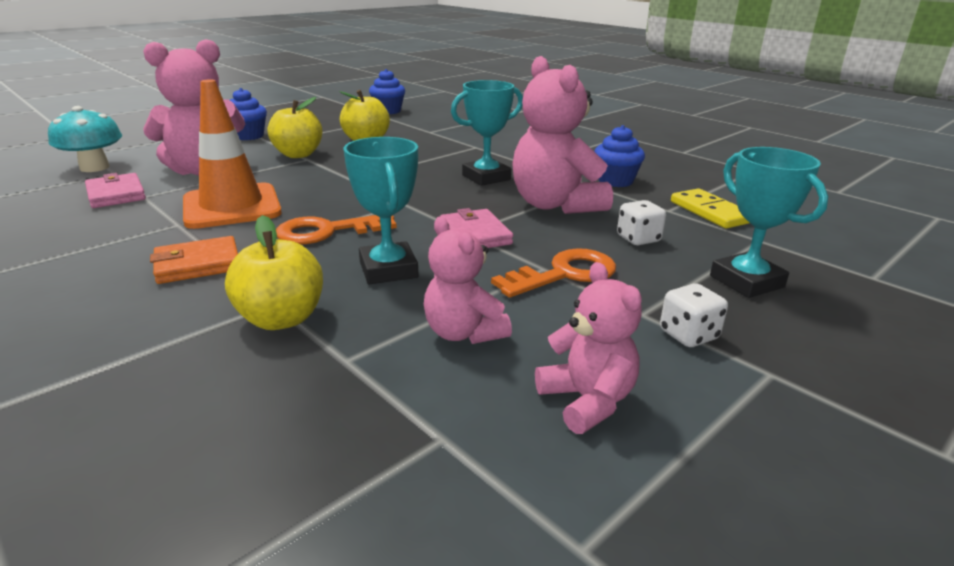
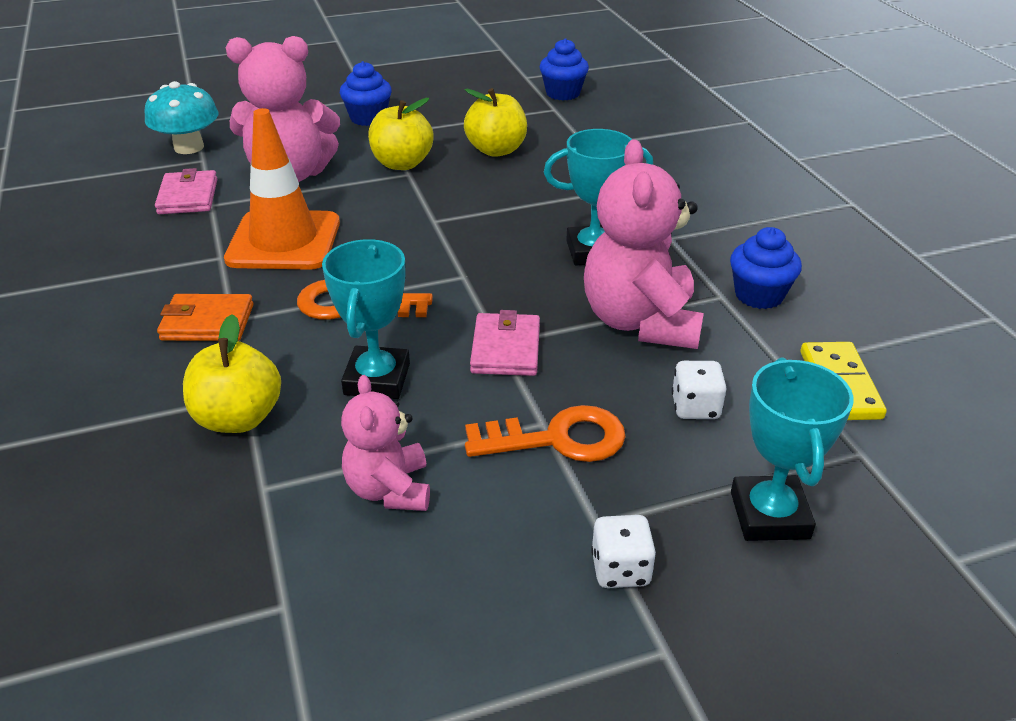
camera: 25 degrees right, 10 degrees up
(587, 401) = (441, 614): pink teddy bear -> none

